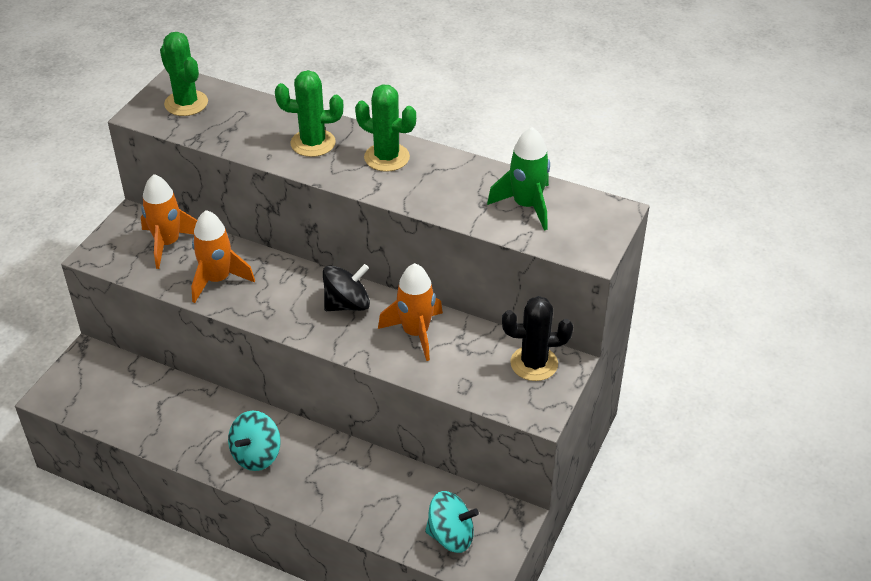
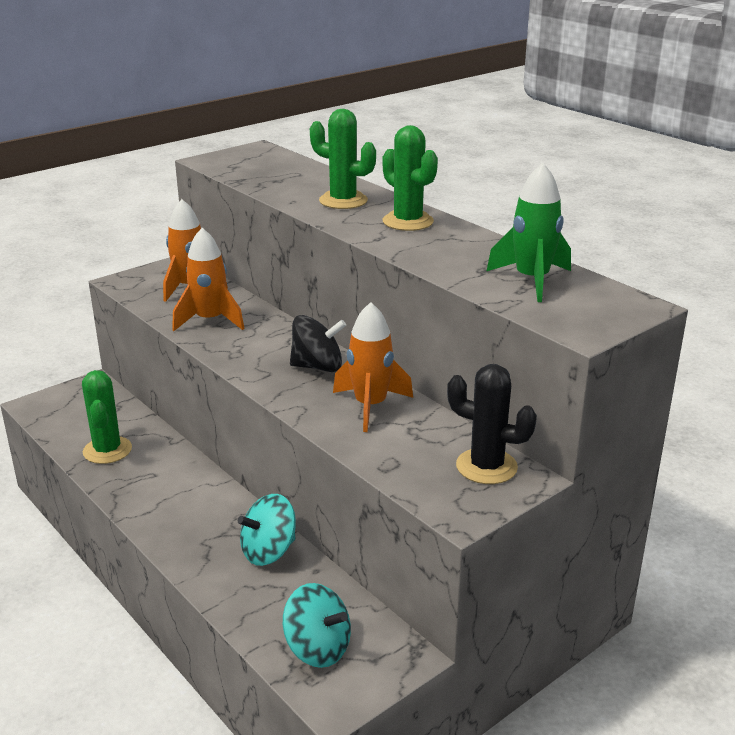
camera: 25 degrees right, 15 degrees down
(186, 103) = (253, 160): green cactus -> green cactus (107, 450)
(256, 455) = (172, 504): turquoise spinning top -> turquoise spinning top (269, 551)

